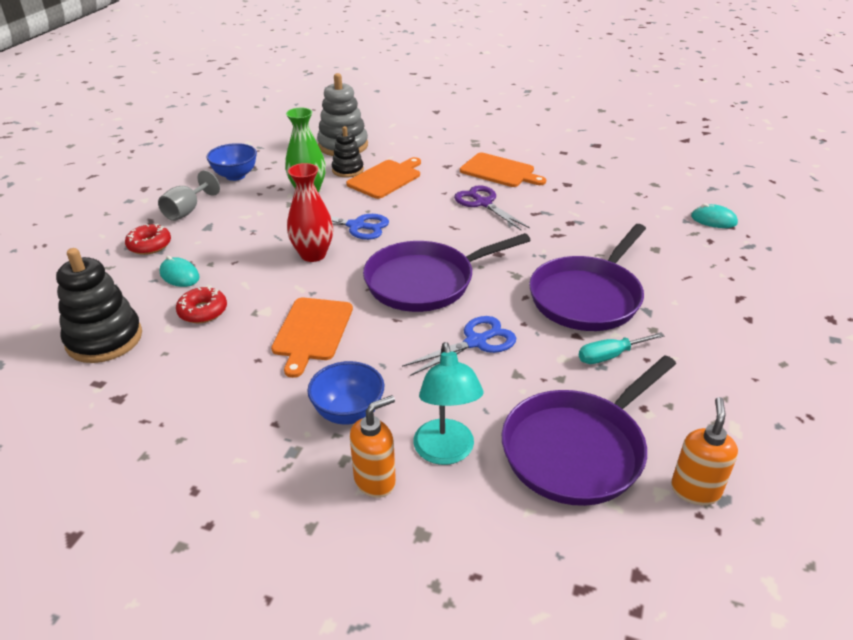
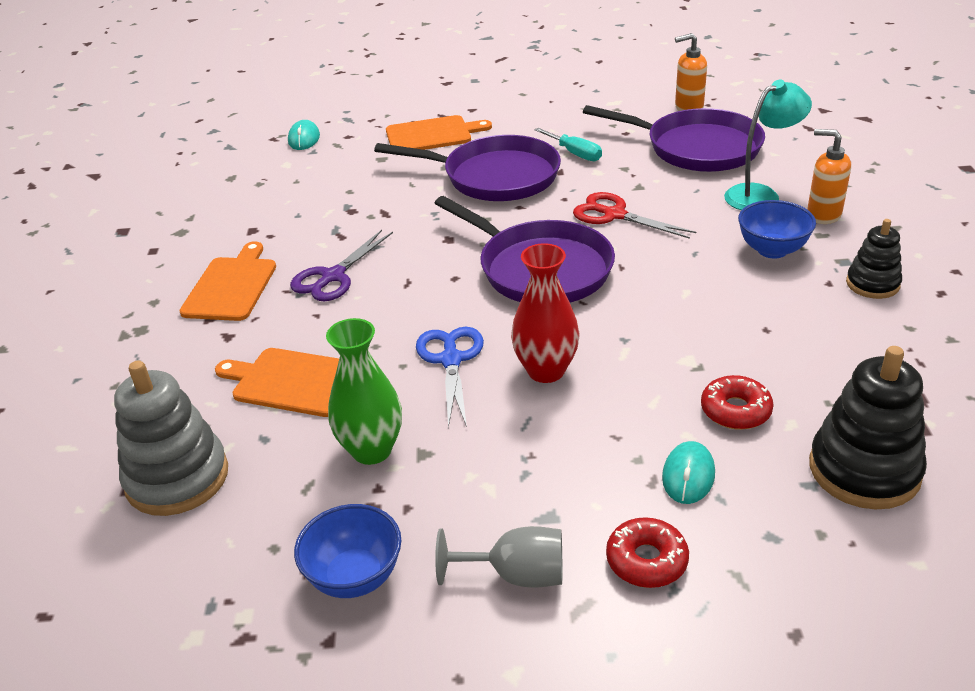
camera: 110 degrees left, 0 degrees up
(312, 332) = (690, 311): orange cutting board -> orange cutting board (432, 135)
(348, 170) = (277, 434): black stacking toy -> black stacking toy (872, 284)
(476, 342) = (614, 215): blue scissors -> red scissors

